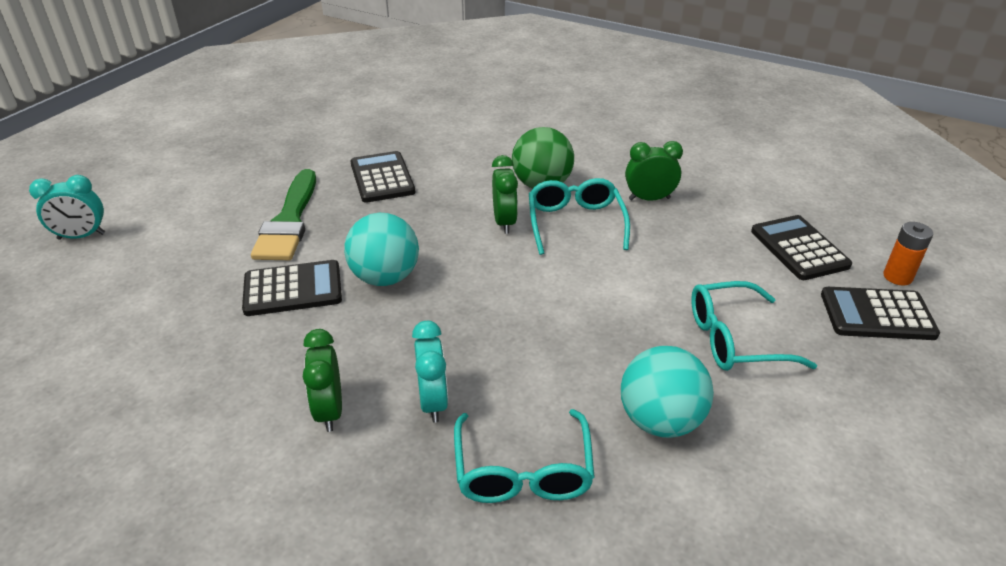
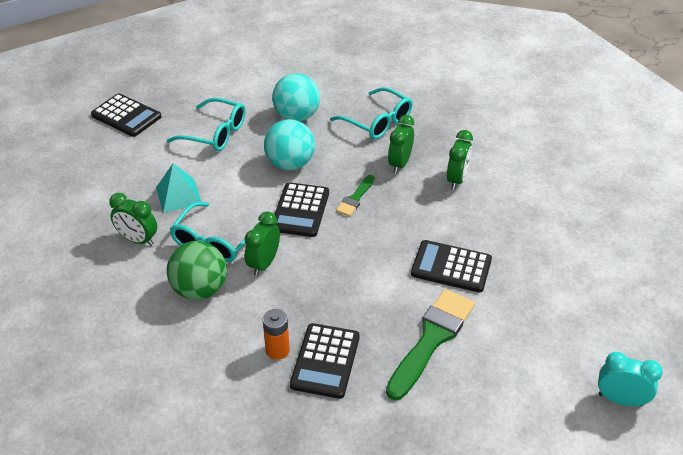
camera: 150 degrees left, 5 degrees up
(385, 277) = (382, 250): turquoise ball -> turquoise ball (290, 164)
(433, 402) = (399, 164): turquoise clock -> green clock
(461, 325) = (355, 198): none -> green brush
(523, 471) = (377, 122): turquoise glasses -> turquoise glasses turned 105 degrees clockwise
(669, 249) = (178, 195): none -> turquoise pyramid
(799, 248) = (102, 163): black calculator -> black calculator (300, 210)
(897, 277) = (80, 127): orange battery -> orange battery (277, 350)

